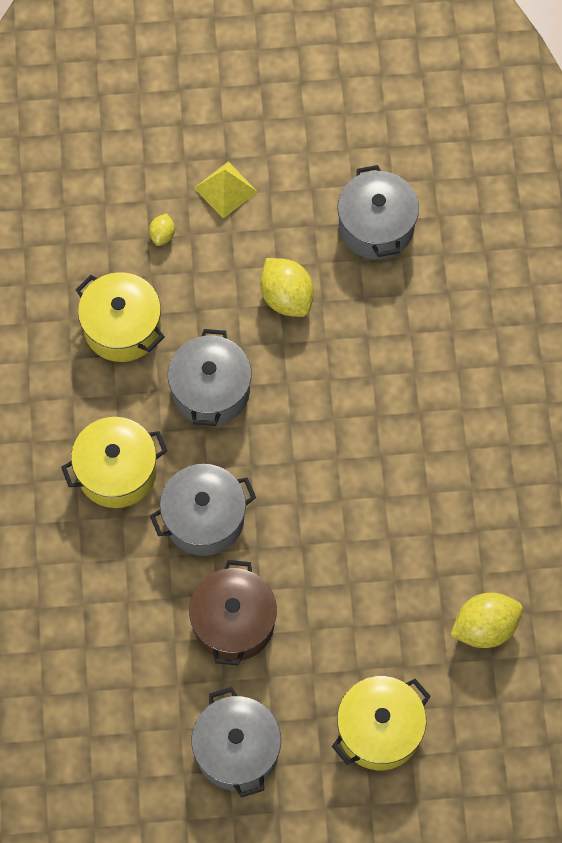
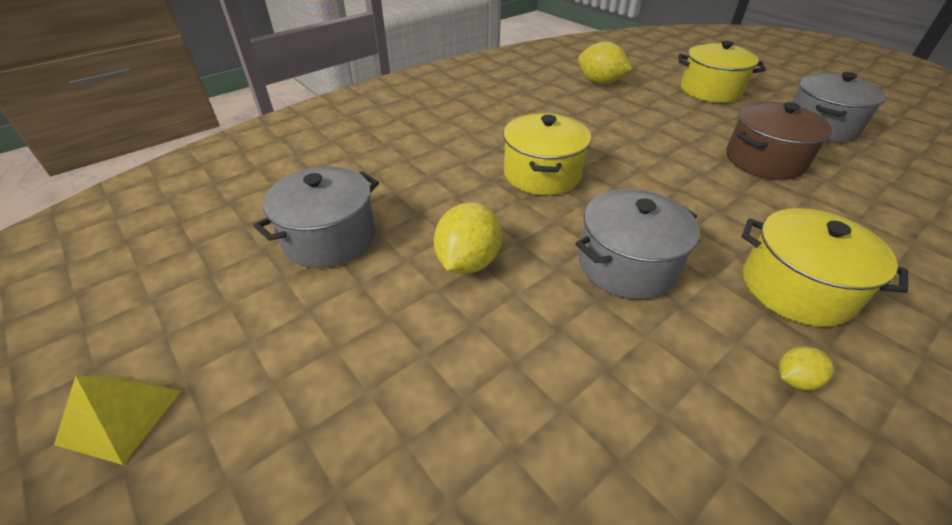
camera: 125 degrees left, 25 degrees down
(122, 328) = (662, 391): yellow pot -> yellow pot (542, 174)
(162, 235) = (492, 434): yellow lemon -> yellow lemon (795, 379)
(204, 518) = (731, 209): grey pot -> none
(225, 190) = (361, 399): yellow pyramid -> yellow pyramid (120, 416)

